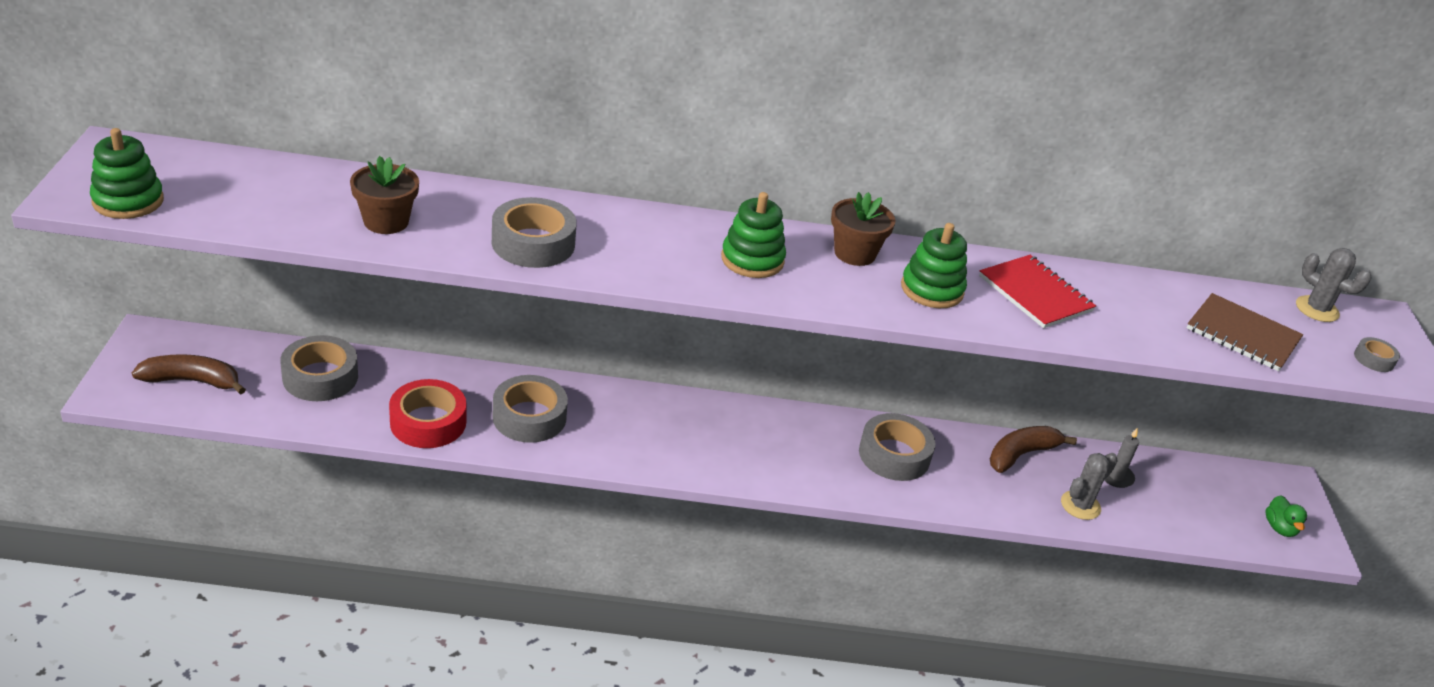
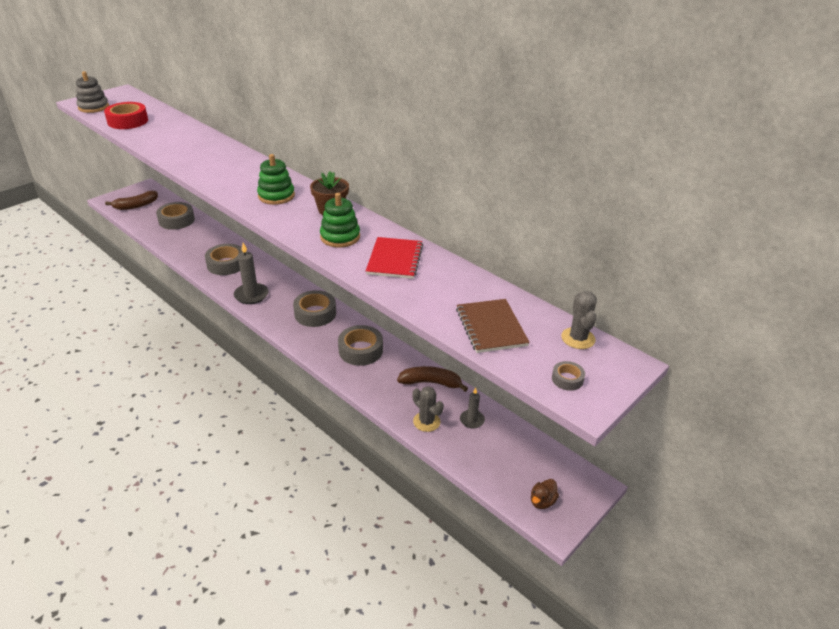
camera: 45 degrees right, 0 degrees up
(128, 201) = (93, 107): green stacking toy -> grey stacking toy
(192, 381) = (136, 206): brown banana -> brown banana turned 105 degrees clockwise
(386, 221) = (160, 137): brown flower pot -> none
(428, 422) = (187, 250): red tape -> red tape (128, 121)
(533, 243) = (198, 160): grey tape -> grey tape (315, 313)
(643, 449) = (251, 295): none -> grey candle
(1080, 505) = (426, 421): grey cactus -> grey cactus turned 45 degrees clockwise
(1279, 528) = (542, 501): green duck -> brown duck

